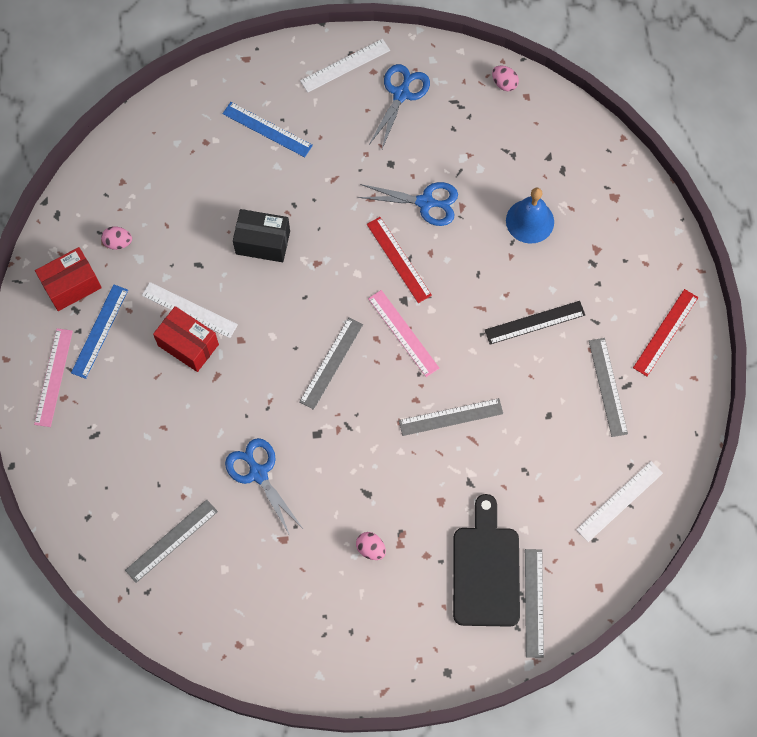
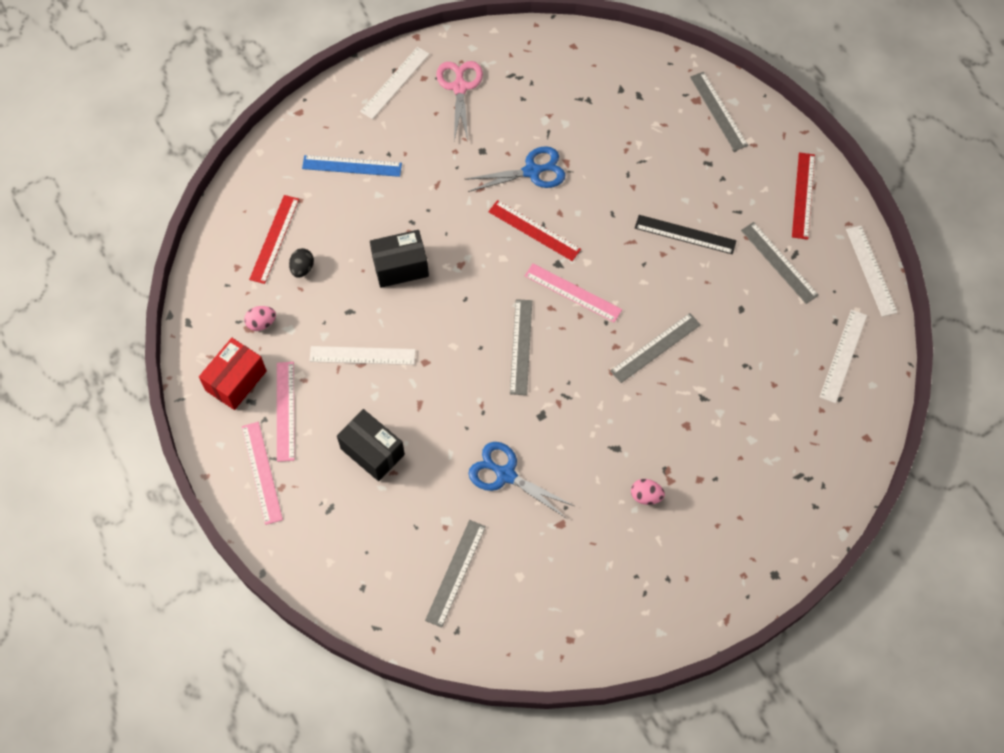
camera: 25 degrees left, 5 degrees down
(99, 331) = (285, 411): blue ruler -> pink ruler
(155, 401) = (372, 451): none -> black box
(166, 169) = (274, 239): none -> red ruler
(177, 207) = (302, 268): none -> black egg
(188, 345) = (378, 387): red box -> none
(401, 94) = (459, 87): blue scissors -> pink scissors
(486, 570) = (759, 468): black cutting board -> none
(504, 83) = (547, 43): pink egg -> none
(530, 221) = (634, 150): blue bell -> none
(533, 602) = (817, 477): grey ruler -> grey ruler (718, 111)
(534, 322) = (685, 234): black ruler -> black ruler turned 60 degrees clockwise
(690, 432) = (871, 270): none -> white ruler

